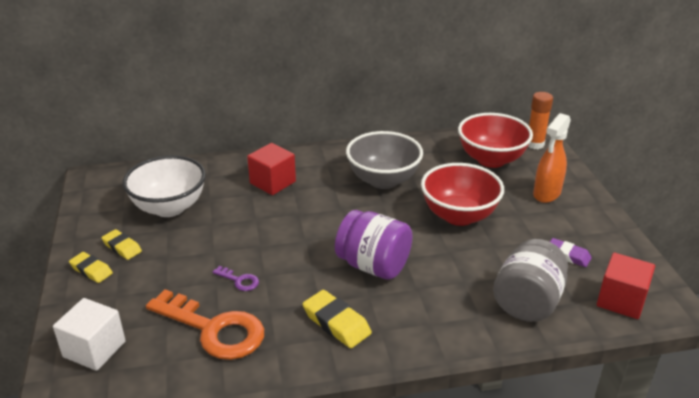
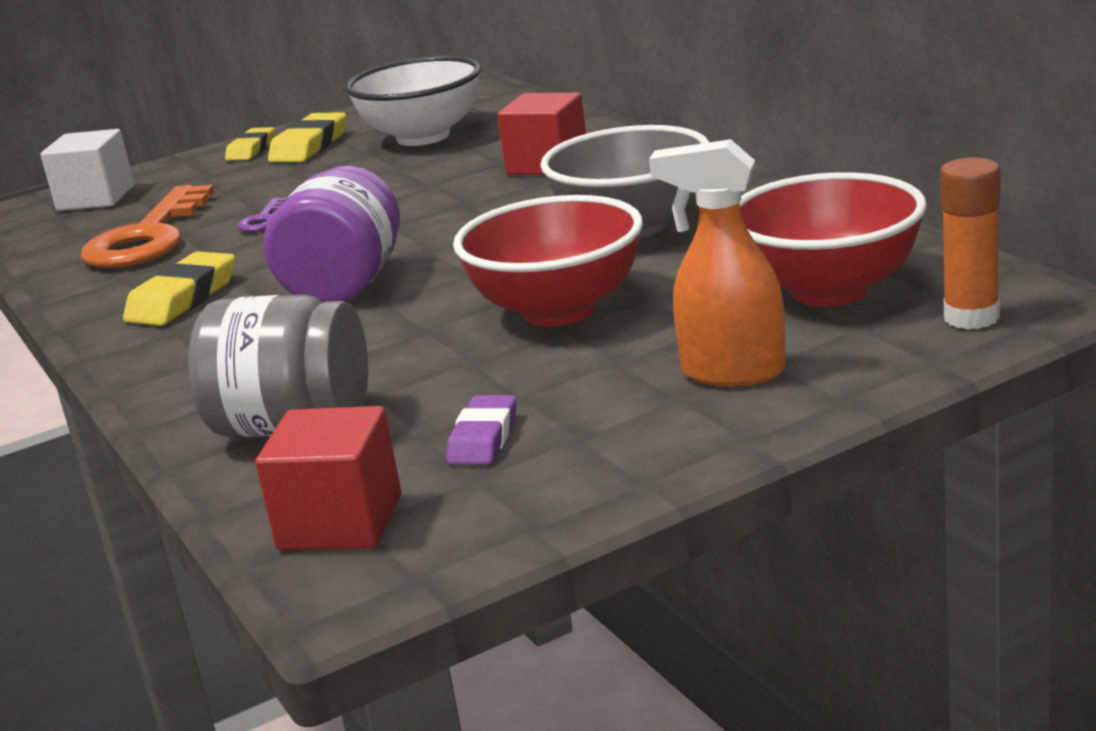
camera: 75 degrees right, 10 degrees down
(122, 247) = (309, 146): yellow eraser -> yellow eraser, size x1.50

